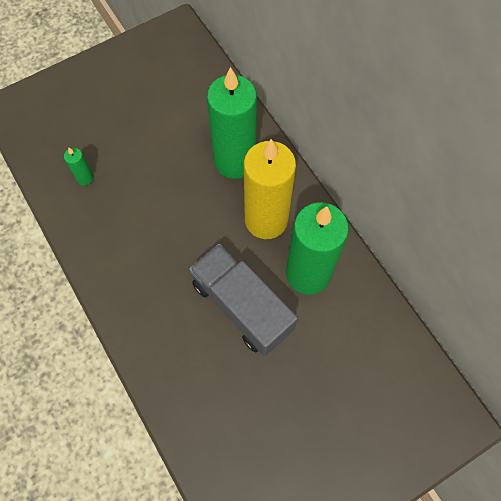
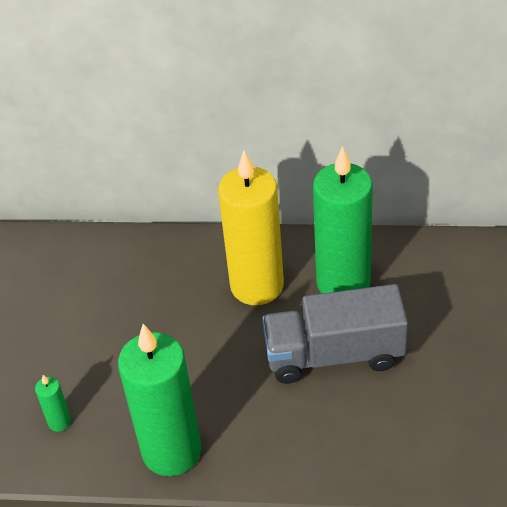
camera: 50 degrees left, 20 degrees down
(234, 161) = (167, 277): green candle -> green candle (171, 451)

